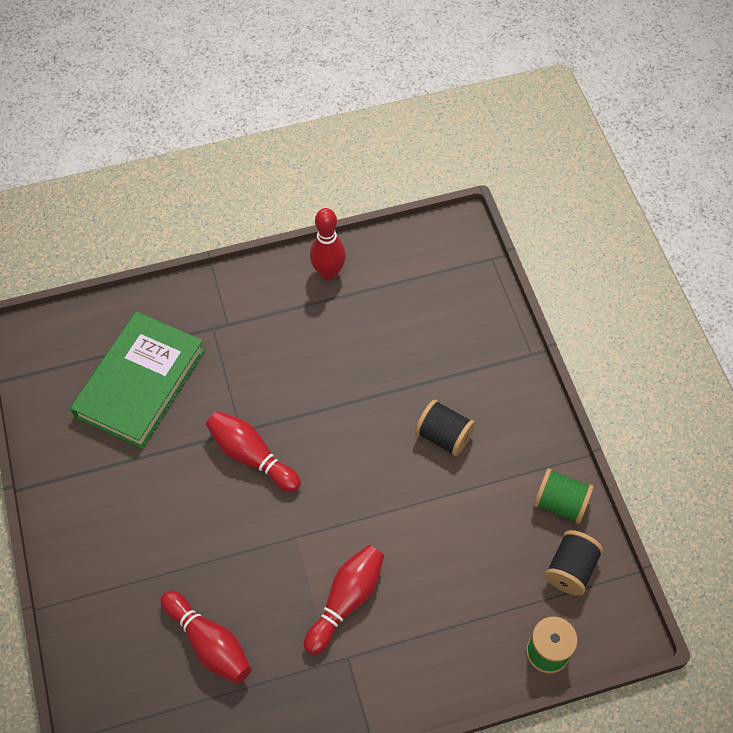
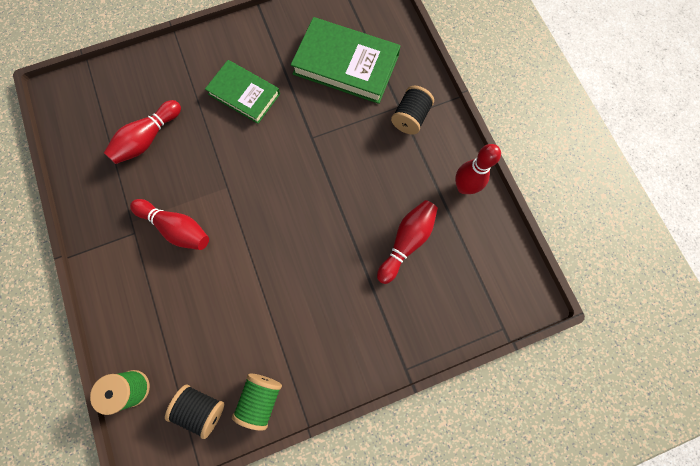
camera: 85 degrees right, 15 degrees up
(161, 512) = (244, 94): none -> green book
(251, 456) = (291, 148): red bowling pin -> red bowling pin (406, 242)
(443, 436) = (318, 294): black spool -> black spool (410, 118)

